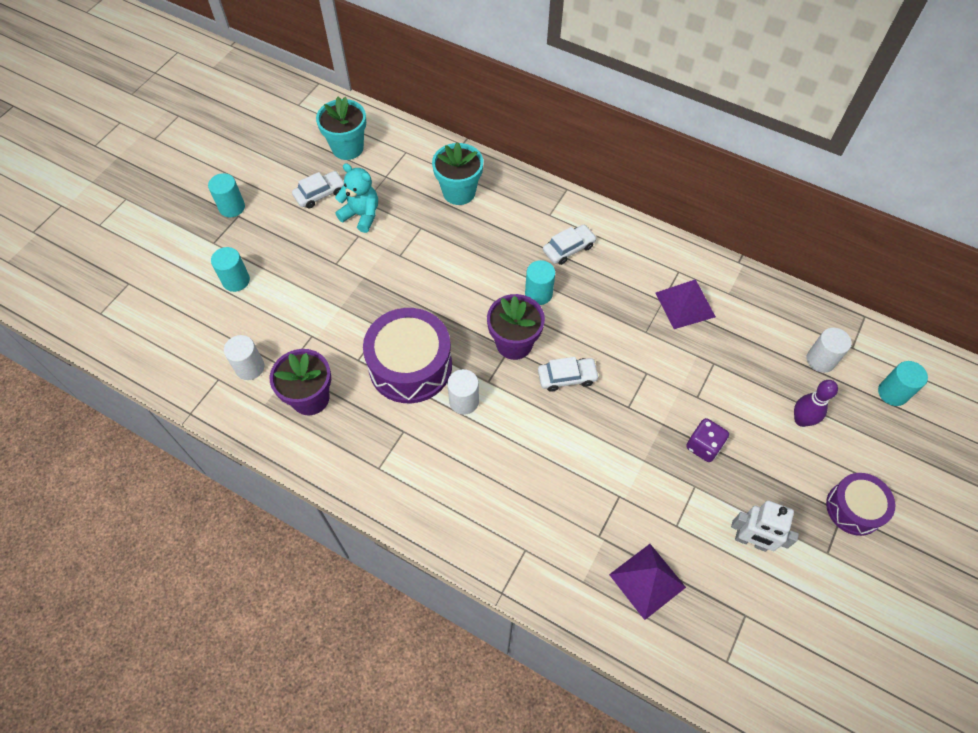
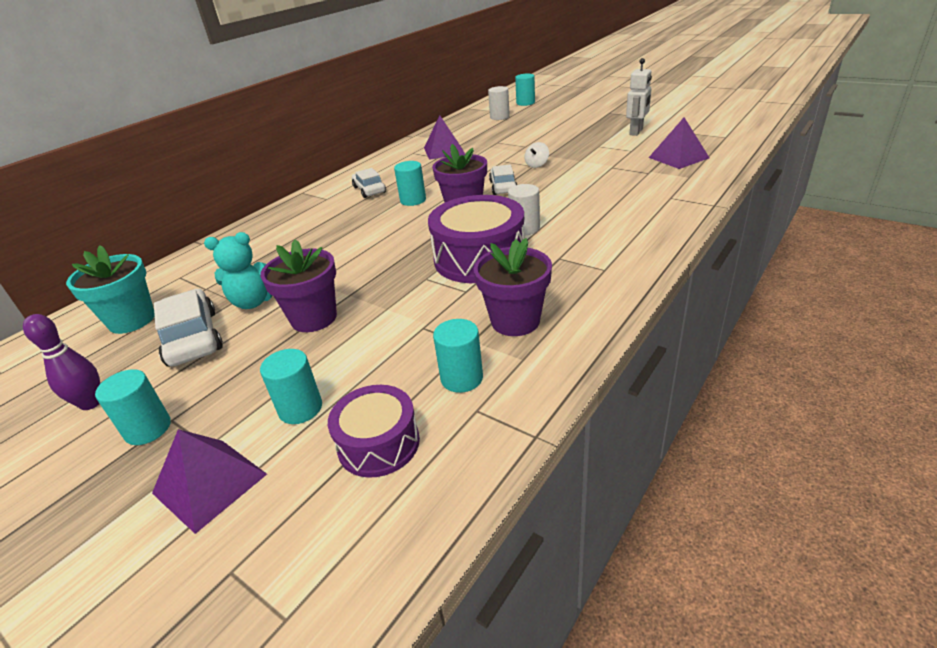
camera: 80 degrees left, 25 degrees down
(184, 254) = (209, 483): none -> purple pyramid
(250, 367) = (461, 378): white cylinder -> turquoise cylinder
(320, 194) = (193, 338): white car -> white car, size x1.53
(333, 261) = (314, 318): none -> purple flower pot
(361, 215) = (254, 302): turquoise teddy bear -> turquoise teddy bear turned 135 degrees counterclockwise
(459, 192) = (266, 242): turquoise flower pot -> none
(631, 411) = (537, 165): none -> white spinning top
(703, 446) = (566, 144): purple dice -> none
(801, 420) = (544, 121): purple bowling pin -> purple bowling pin (91, 403)
(854, 508) = (606, 110): purple drum -> purple drum (378, 443)

